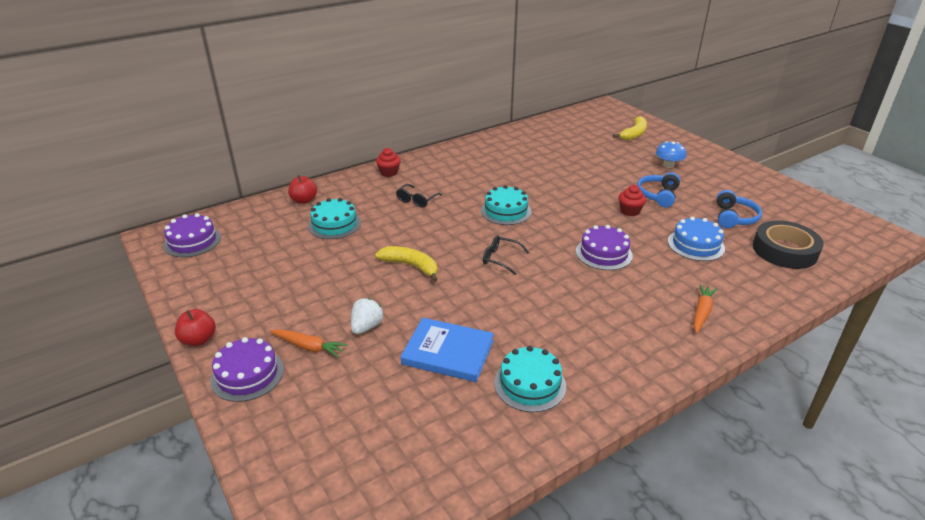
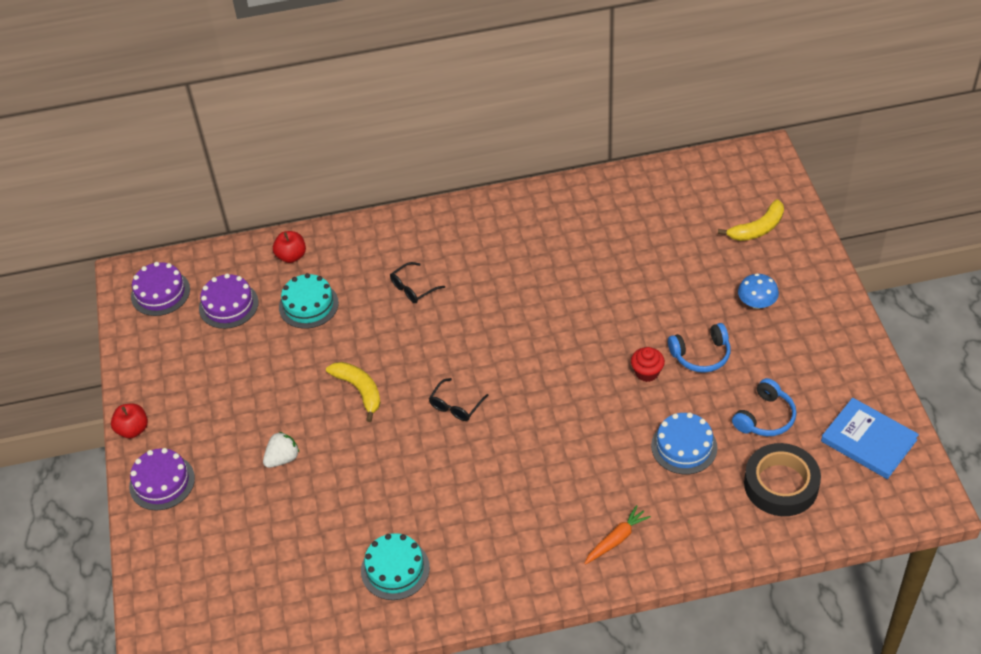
camera: 25 degrees right, 15 degrees up
(309, 347) = (223, 467): orange carrot -> none
(389, 172) = (404, 230): red cupcake -> none
(448, 352) = (341, 511): blue book -> blue book (868, 440)
(500, 259) = (455, 406): black glasses -> black glasses turned 105 degrees counterclockwise
(506, 211) = (503, 333): turquoise cake -> none
(603, 253) = (571, 430): purple cake -> purple cake (228, 305)
(658, 195) = (701, 355): blue headphones -> blue headphones turned 150 degrees counterclockwise

